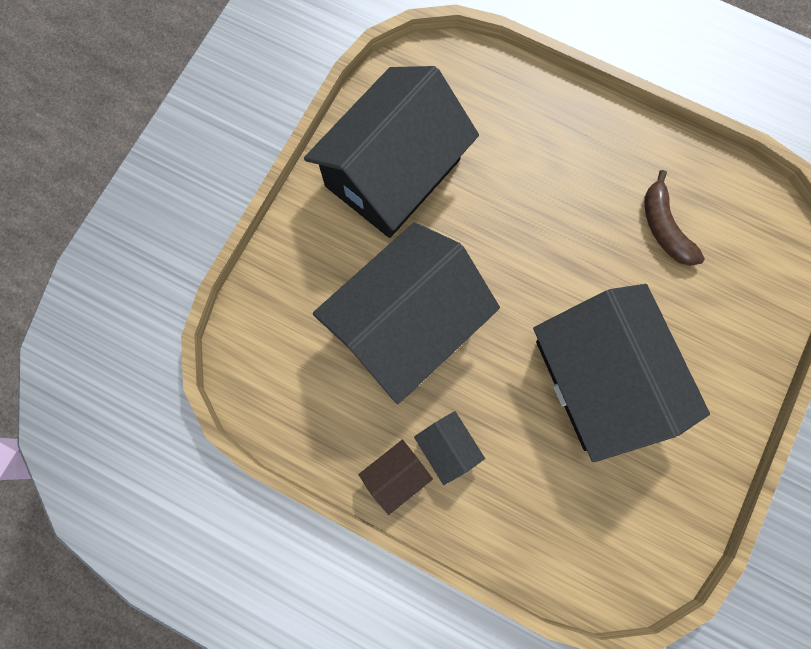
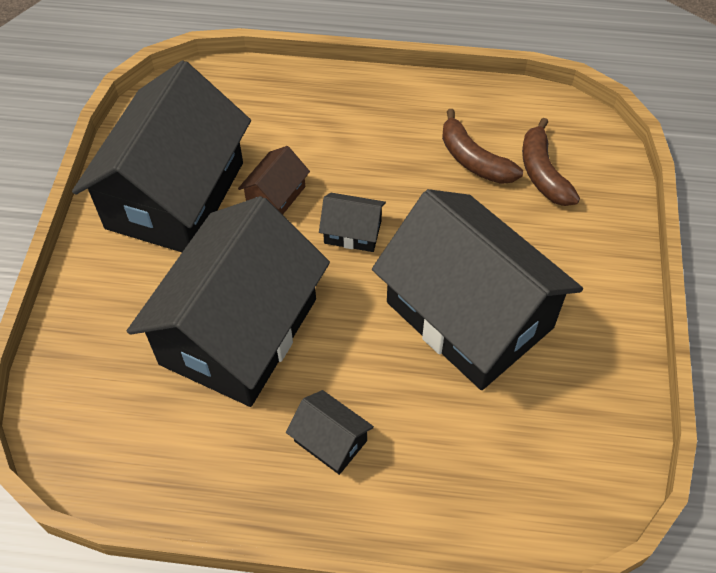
camera: 20 degrees left, 20 degrees down
(396, 476) = (281, 492): brown house -> brown house (276, 195)
(531, 263) = (352, 232): none -> black house
(721, 263) = (543, 173): none -> brown banana

